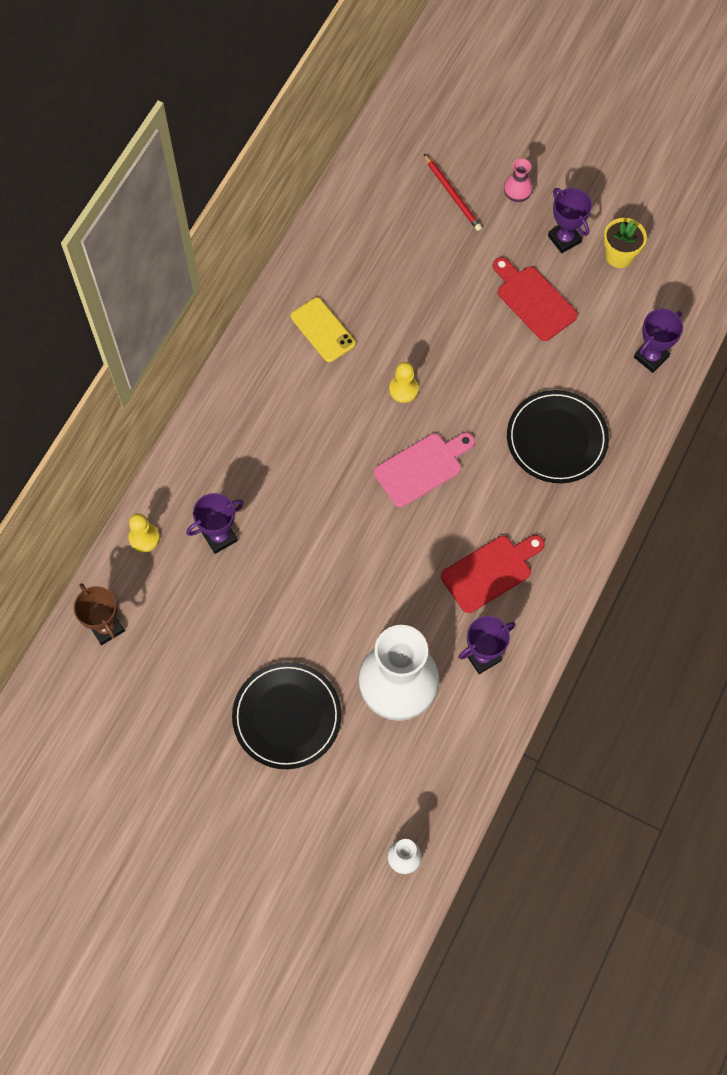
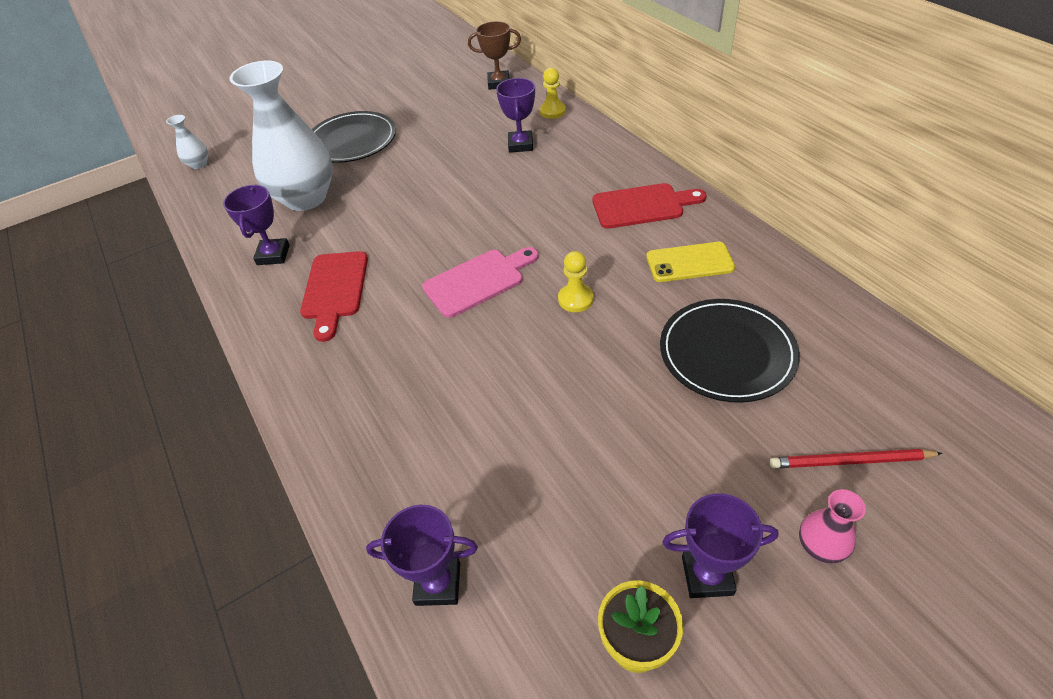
camera: 125 degrees right, 20 degrees down
(422, 467) = (478, 281): pink cutting board -> pink cutting board turned 120 degrees counterclockwise
(533, 300) = (619, 477): red cutting board -> red cutting board (642, 206)
(556, 439) = (415, 407): black plate -> black plate (727, 353)
(651, 357) = (438, 584): purple trophy -> purple trophy turned 75 degrees counterclockwise

